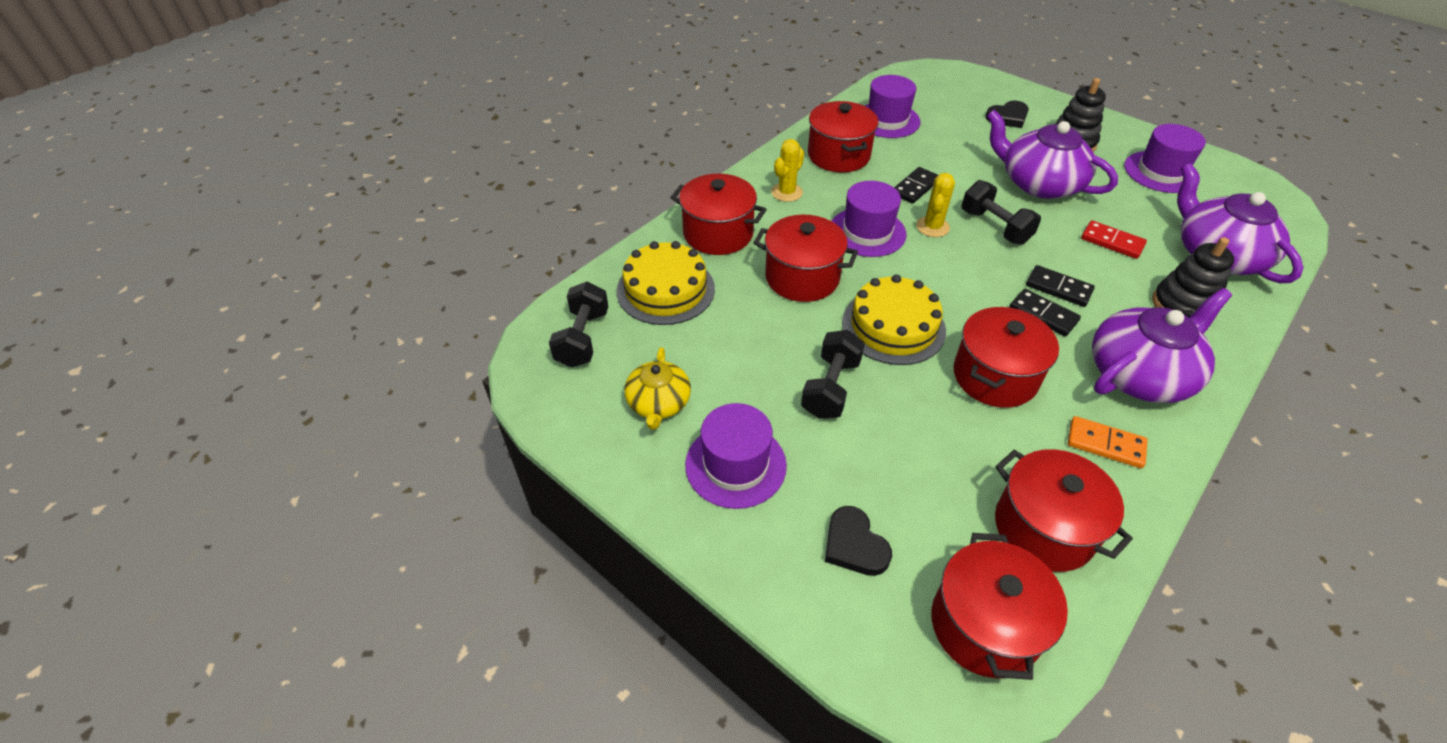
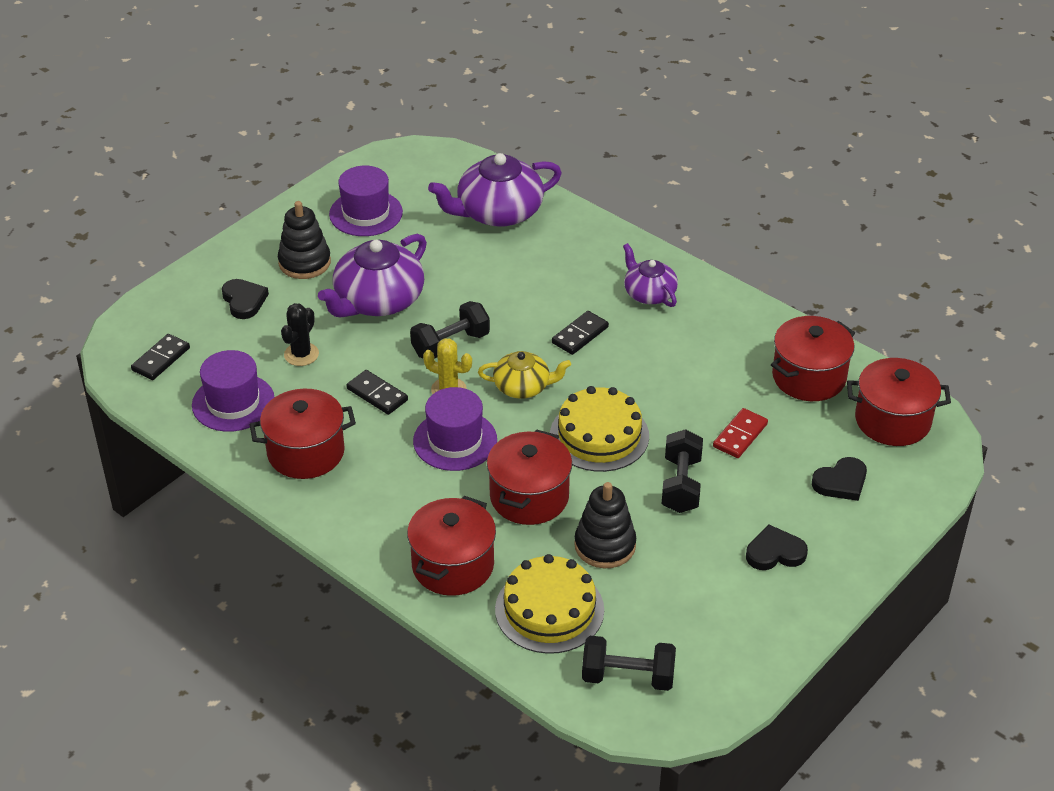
camera: 90 degrees left, 5 degrees down
(658, 403) = (710, 609): yellow teapot -> yellow teapot (523, 387)
(735, 465) = (775, 552): purple hat -> black heart
(787, 192) = (377, 503): yellow cactus -> none
(830, 388) = (681, 485): black dumbbell -> black dumbbell turned 75 degrees clockwise
(952, 147) = (301, 354): none -> black cactus
(995, 376) = (658, 378): red pot -> none
(1058, 288) = (544, 318): black domino -> black domino (161, 359)
(1105, 444) = (726, 329): orange domino -> none
(1112, 242) = (477, 271): red domino -> red domino (740, 435)
(1140, 374) = (649, 293): purple teapot -> purple teapot, size x0.59
(1182, 306) = (566, 250): black stacking toy -> black stacking toy (605, 545)

